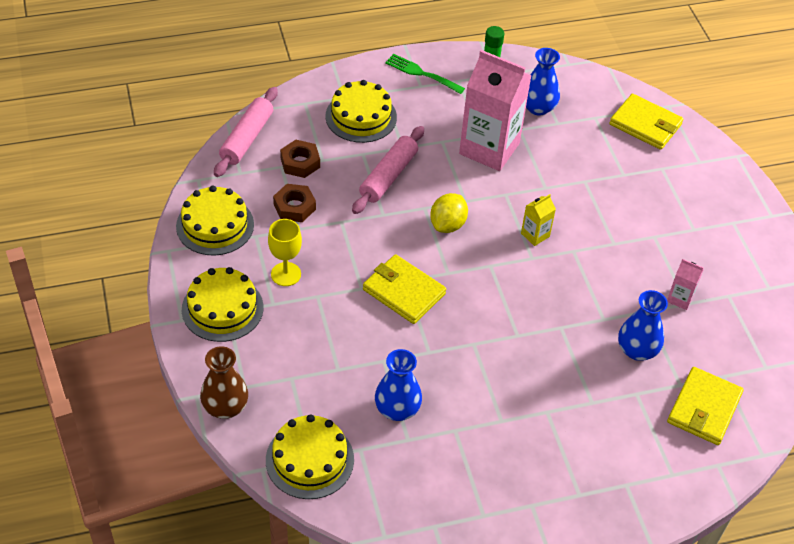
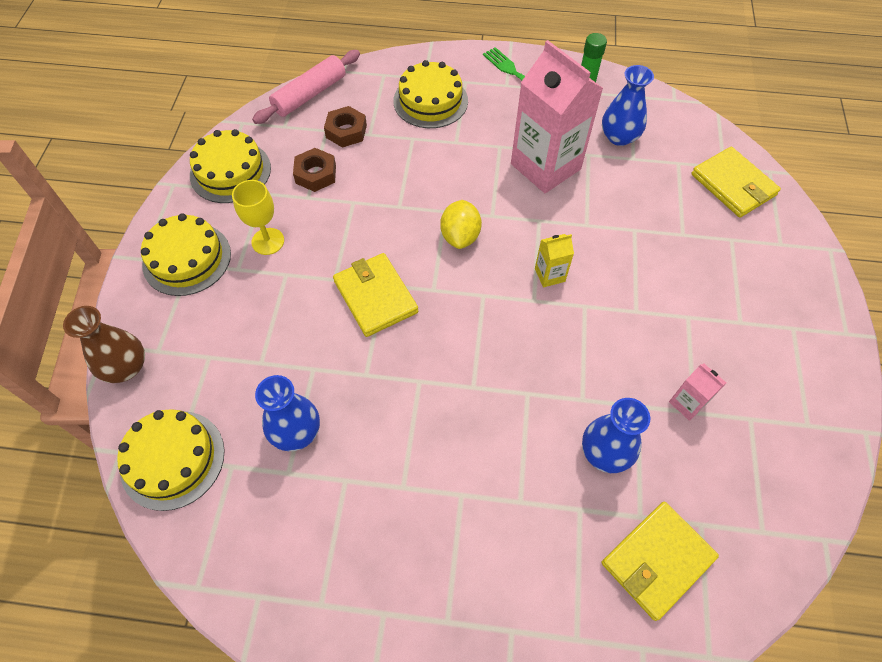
camera: 25 degrees right, 10 degrees up
(388, 176) = (425, 168): pink rolling pin -> none
(447, 224) = (460, 236): yellow lemon -> yellow lemon turned 45 degrees counterclockwise

